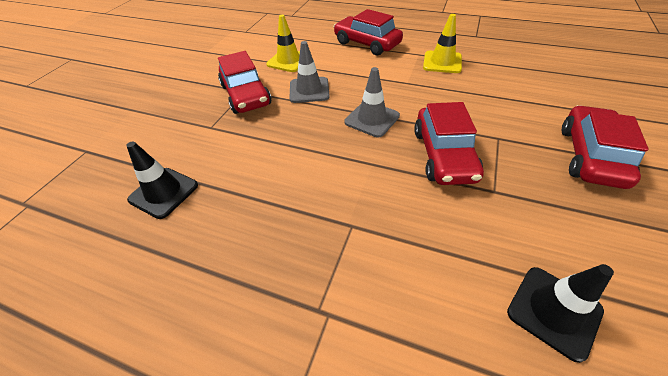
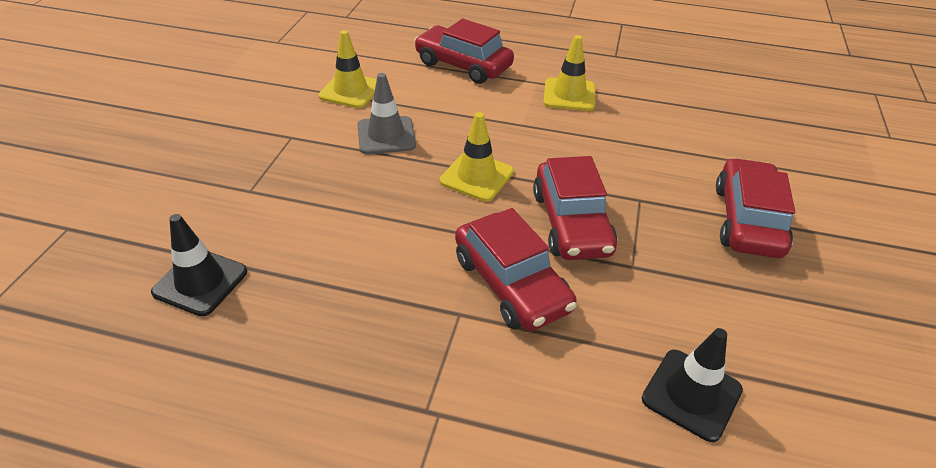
camera: 10 degrees left, 5 degrees down
(246, 95) = (295, 143): red car -> red car (511, 284)
(372, 119) = (476, 176): grey traffic cone -> yellow traffic cone

